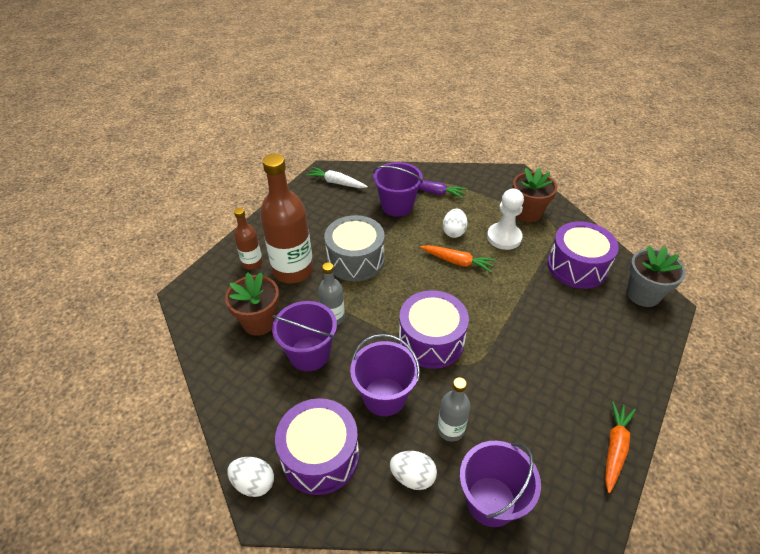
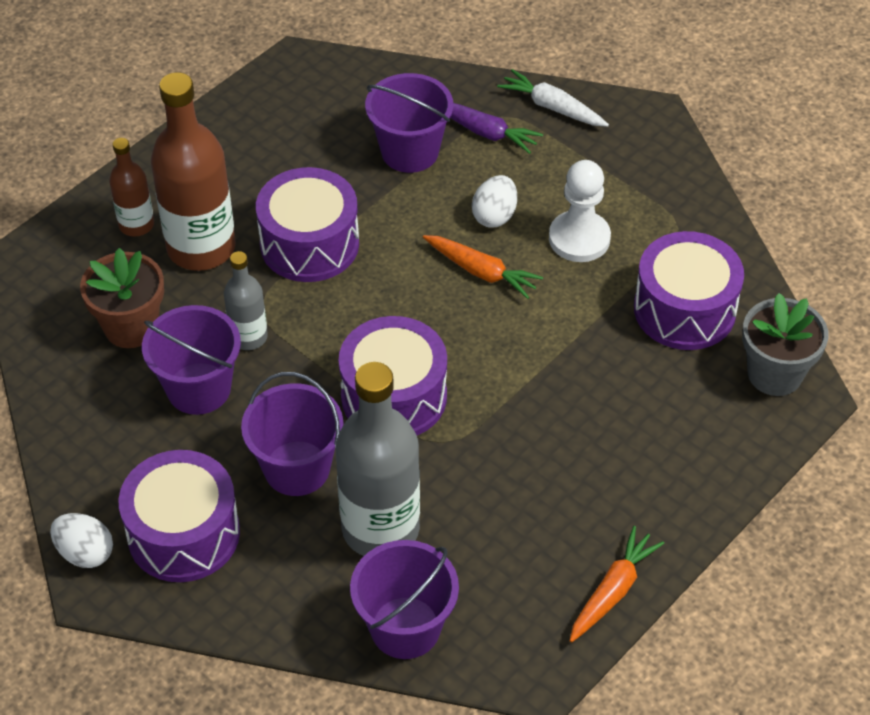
camera: 10 degrees right, 5 degrees up
(336, 183) = (313, 89): white carrot -> white carrot (552, 107)
(355, 260) = (309, 244): grey drum -> purple drum
(412, 476) = (306, 580): white egg -> none
(450, 429) = (380, 529): grey bottle -> grey bottle, size x1.92
(527, 213) = (641, 197): brown flower pot -> none

